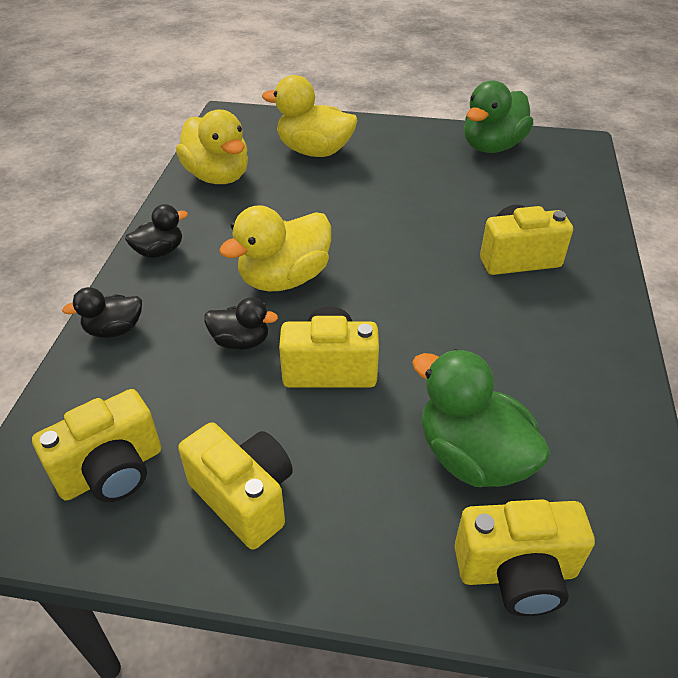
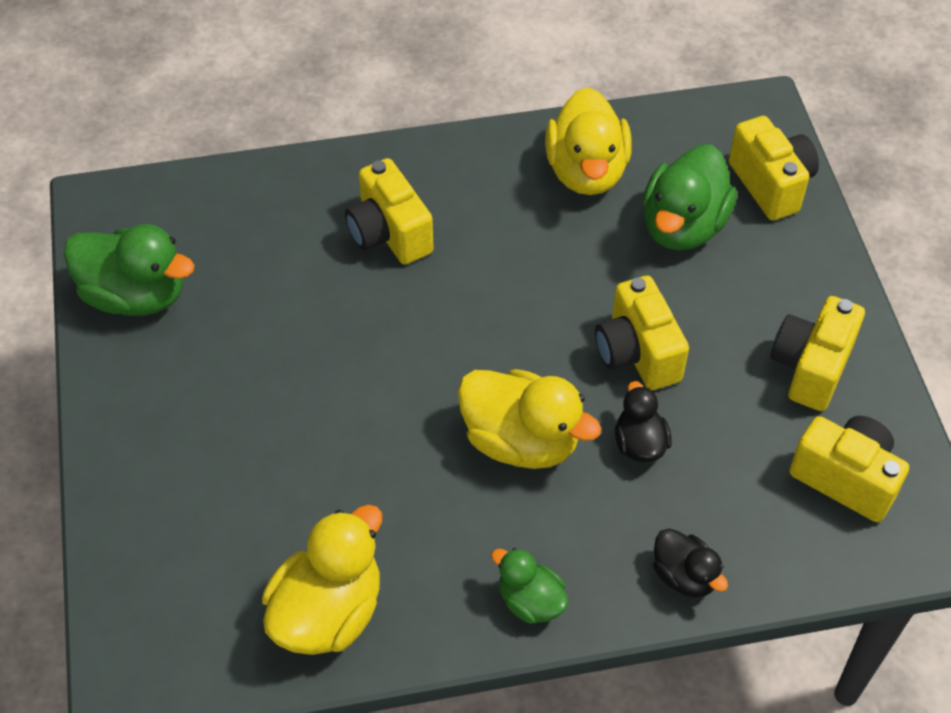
camera: 110 degrees left, 10 degrees up
(159, 251) = (530, 601): black duck -> green duck
(314, 151) = (214, 509): yellow duck -> yellow duck (586, 171)

